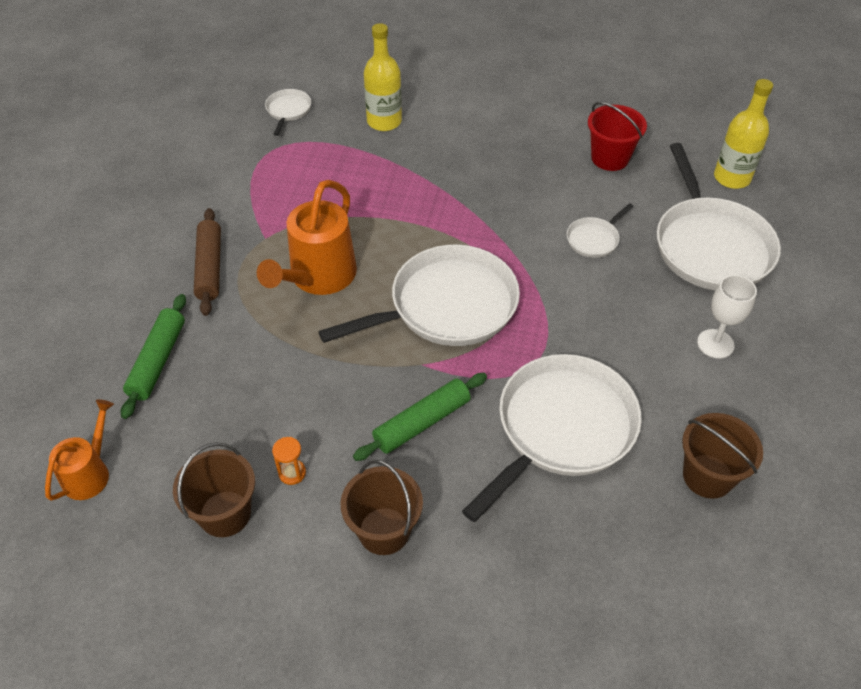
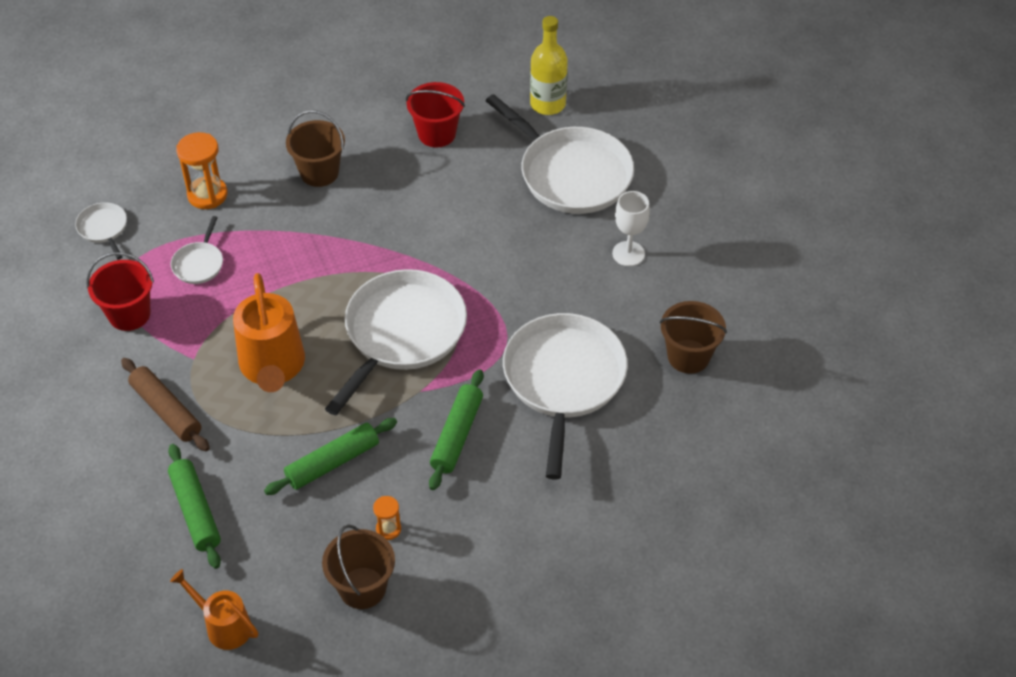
camera: 35 degrees left, 0 degrees up
(90, 472) = (223, 625): orange watering can -> orange watering can turned 45 degrees counterclockwise
(249, 181) = (129, 314): none -> red bucket
(296, 384) = (332, 462): none -> green rolling pin
(384, 121) = (207, 195): yellow bottle -> orange hourglass
(384, 531) = (493, 527): brown bucket -> brown bucket (319, 172)
(594, 239) = (477, 214): white pan -> white pan (199, 264)

